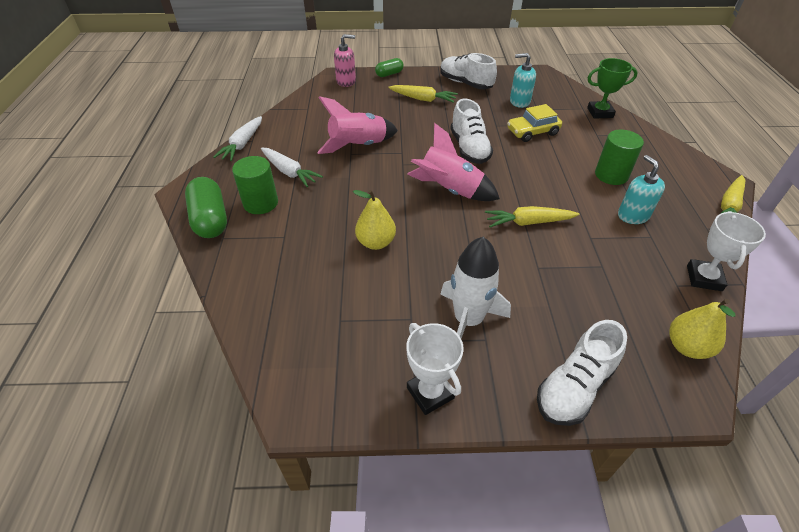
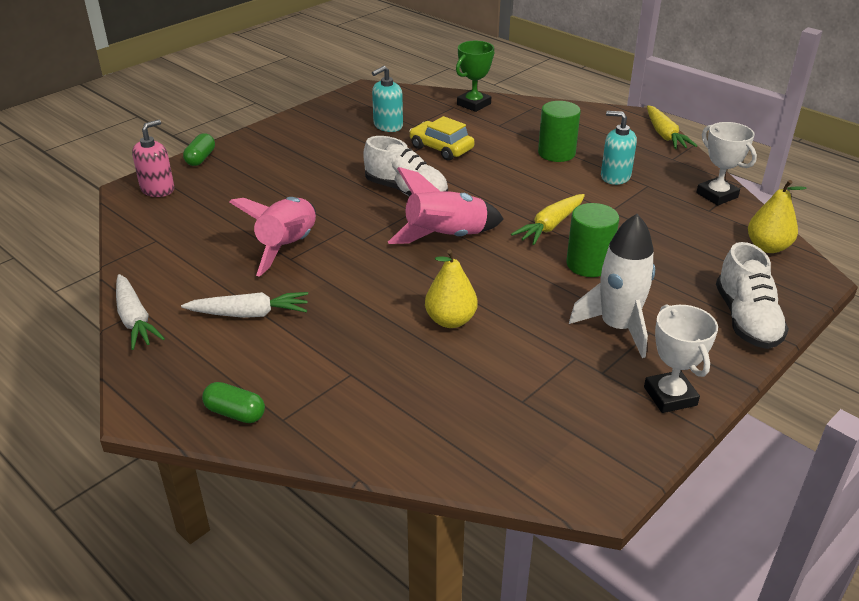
camera: 45 degrees left, 10 degrees down
(210, 219) = (235, 413): green capsule -> green capsule, size x0.57
(260, 203) = (269, 361): green cylinder -> green cylinder (588, 264)
(423, 99) = (284, 167): yellow carrot -> none
(430, 393) = (670, 396): white trophy -> white trophy turned 60 degrees clockwise
(465, 83) = (306, 131): white shoe -> none
(532, 132) = (441, 148): yellow car -> yellow car turned 105 degrees clockwise

